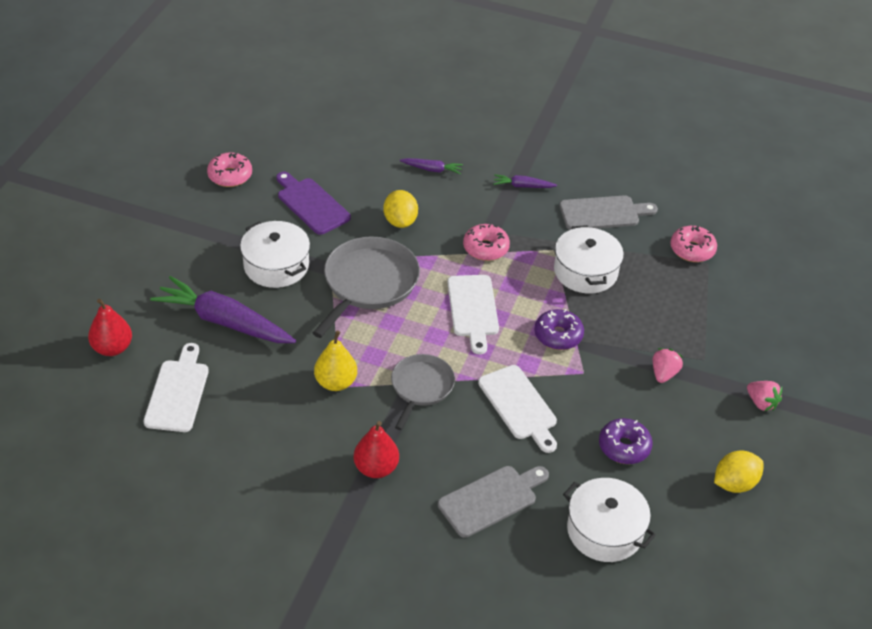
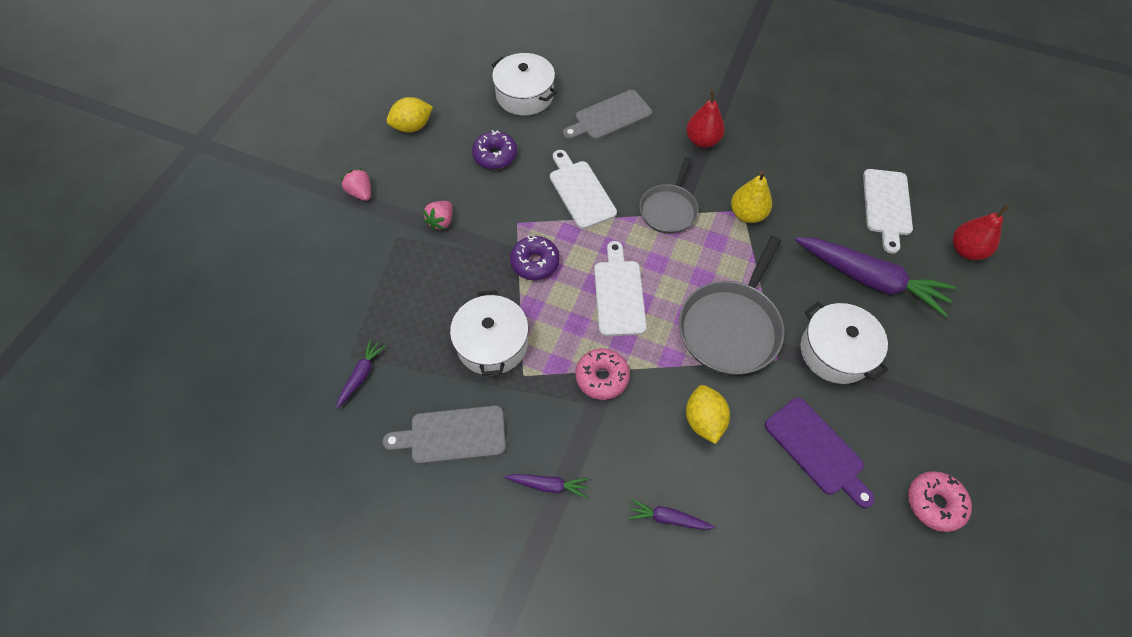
camera: 175 degrees left, 15 degrees up
(692, 250) = (361, 375): pink donut -> purple carrot

